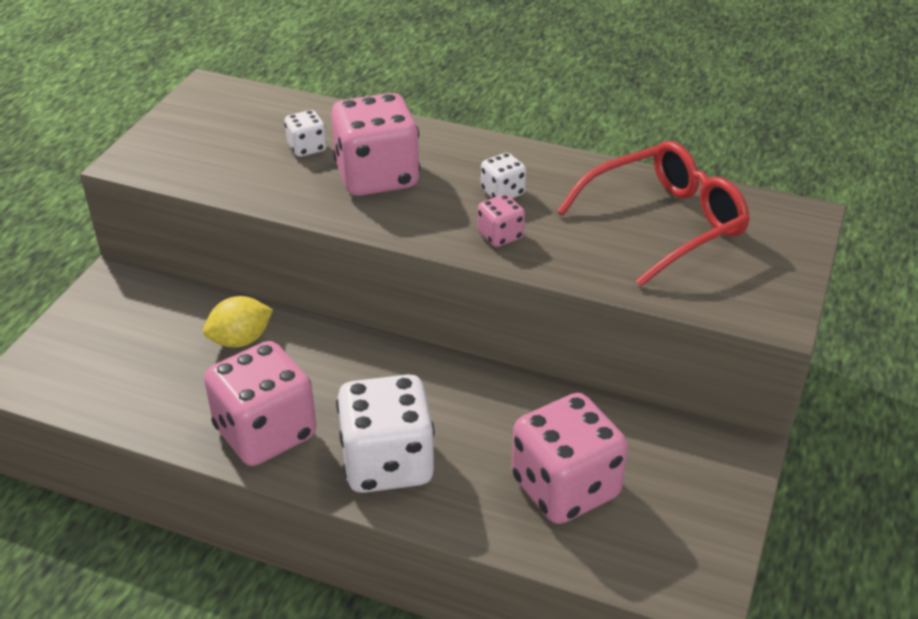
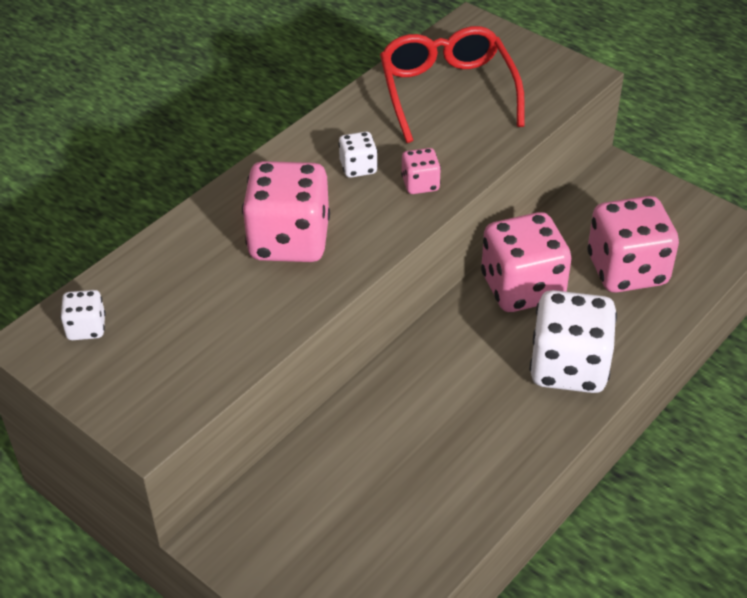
camera: 70 degrees left, 5 degrees up
(240, 340) = (369, 441): yellow lemon -> none
(265, 433) = (504, 443): pink dice -> pink dice (522, 288)
(307, 148) = (209, 280): white dice -> white dice (86, 328)

